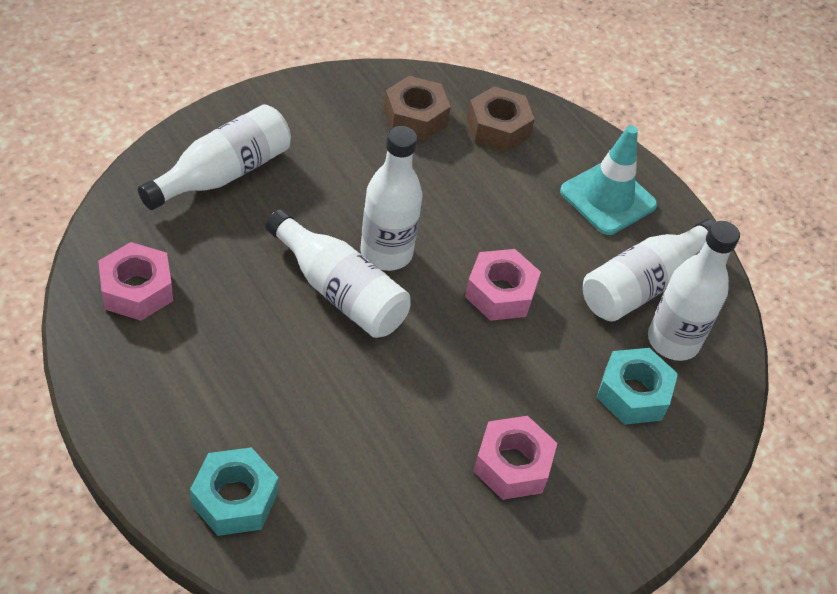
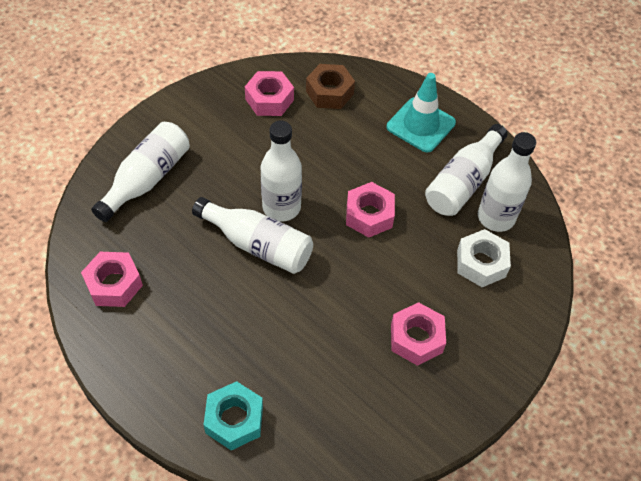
camera: 10 degrees left, 5 degrees up
(415, 117) = (269, 99): brown nut -> pink nut
(633, 393) = (481, 263): turquoise nut -> white nut

